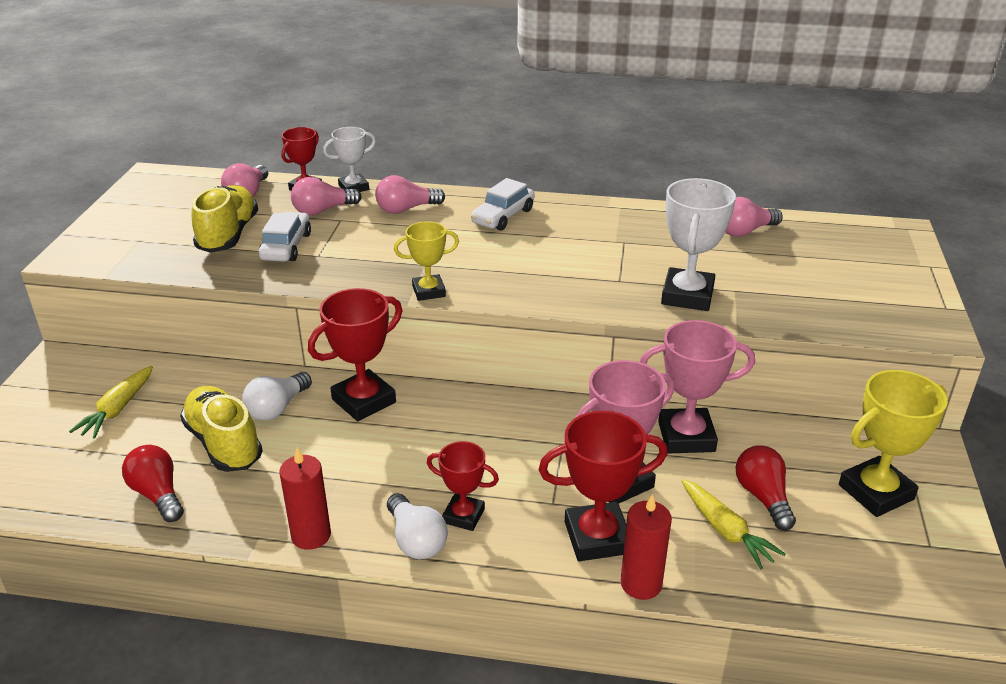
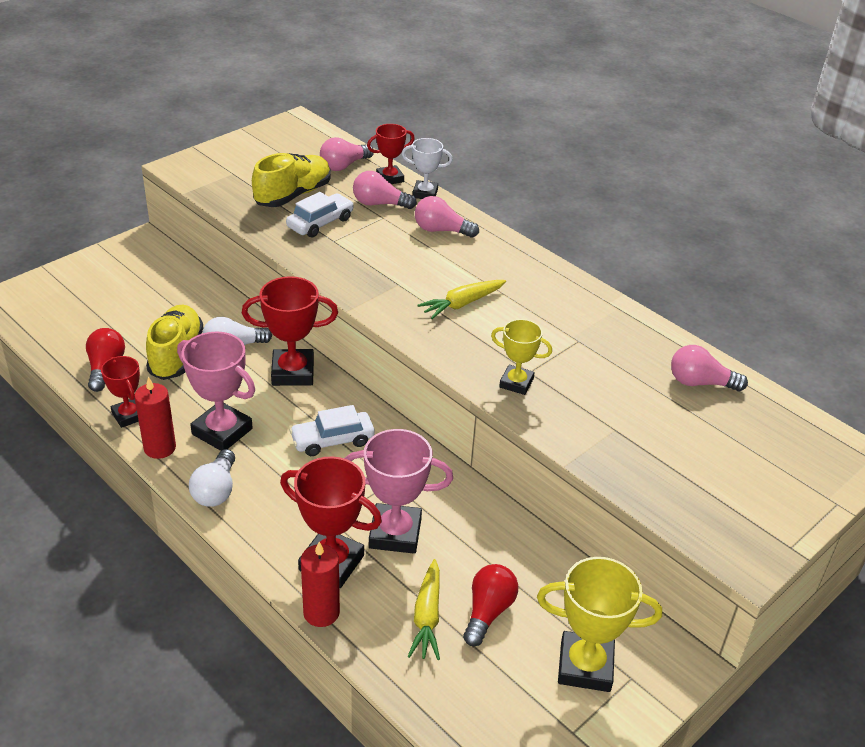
camera: 35 degrees right, 5 degrees up
(117, 409) = (141, 296): yellow carrot -> yellow carrot (462, 304)
(429, 291) = (374, 308): yellow trophy -> yellow trophy (516, 383)
(463, 516) = (263, 492): red trophy -> red trophy (128, 415)
(503, 216) = (508, 271): white car -> white car (332, 440)
(686, 437) = (488, 532): pink trophy -> pink trophy (222, 431)
(687, 295) = (567, 413): white trophy -> none

